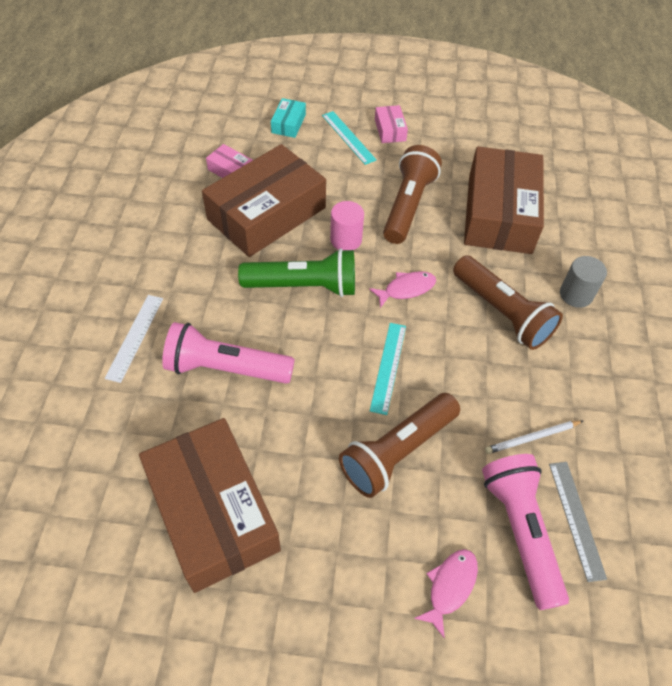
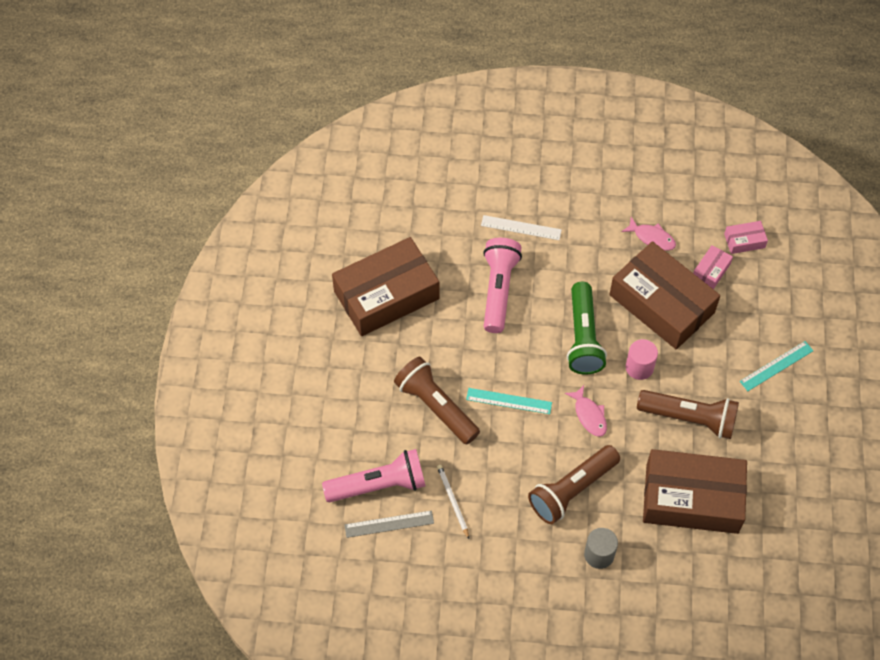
camera: 90 degrees right, 5 degrees up
(288, 123) = (786, 312): turquoise box -> none
(390, 130) = (795, 403): pink box -> pink box (744, 241)
(450, 587) = (340, 437): pink fish -> pink fish (652, 238)

